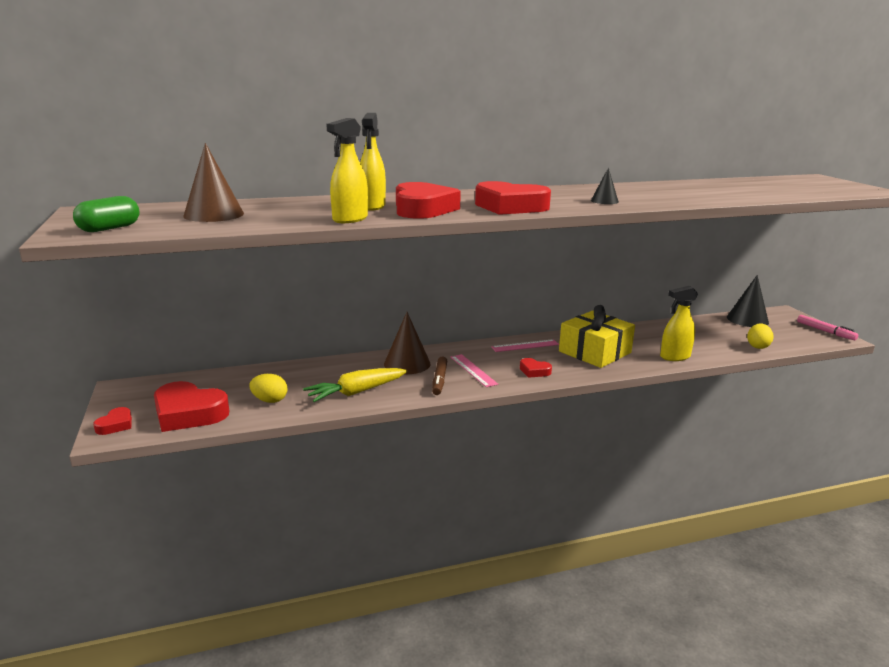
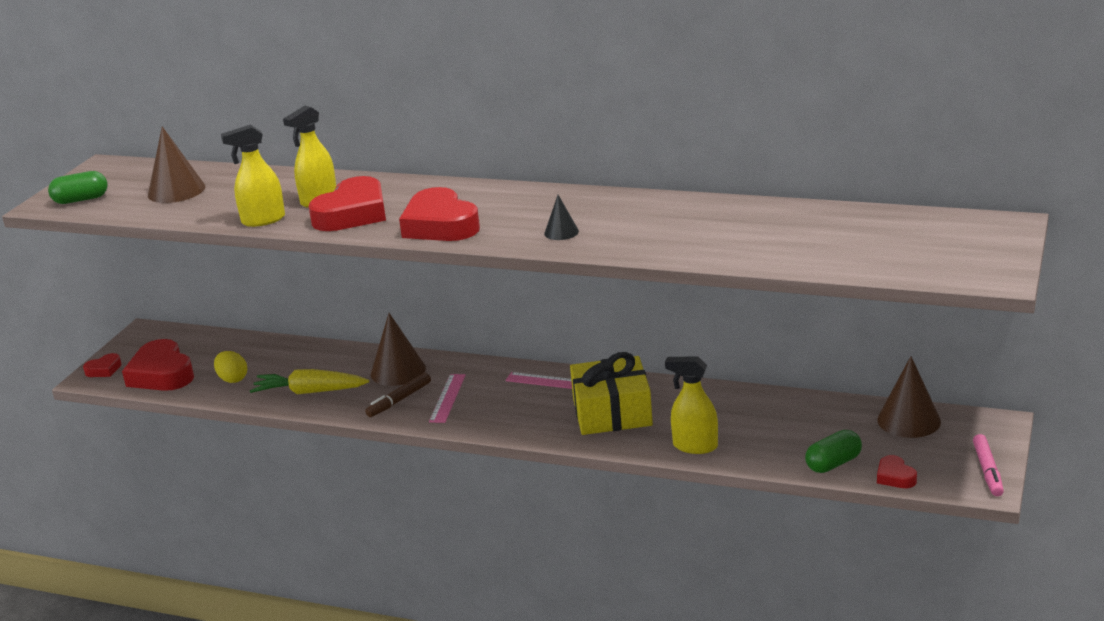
camera: 40 degrees right, 5 degrees up
(534, 371) = (505, 418): red heart -> red heart (895, 477)
(747, 319) = (909, 420): black cone -> brown cone
(757, 346) = (833, 464): yellow egg -> green capsule

